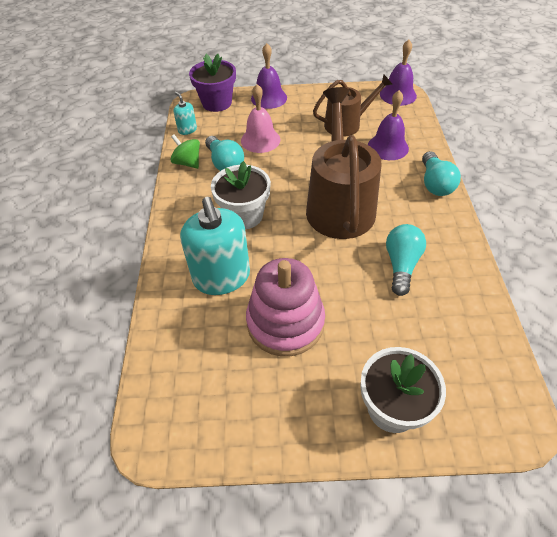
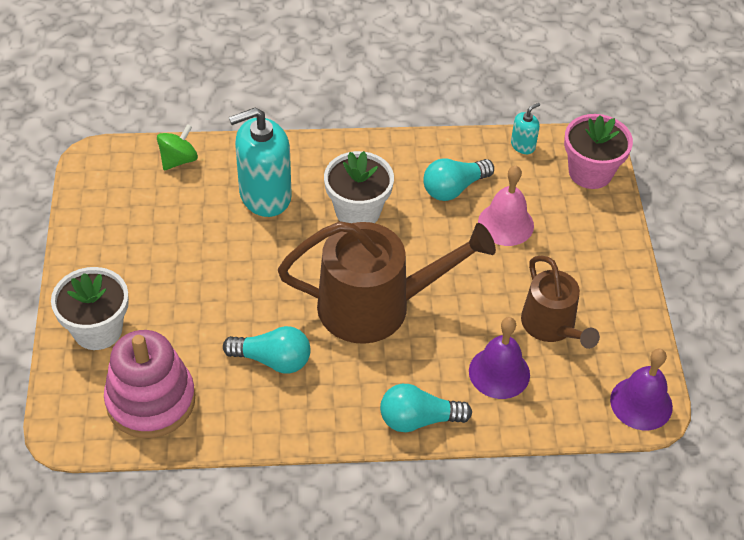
camera: 85 degrees right, 0 degrees up
(187, 163) = (453, 151): green spinning top -> green spinning top (178, 160)
(217, 103) = (590, 172): purple flower pot -> pink flower pot
(269, 98) = (610, 232): purple bell -> none
(285, 322) = (202, 249): pink stacking toy -> pink stacking toy (151, 400)

